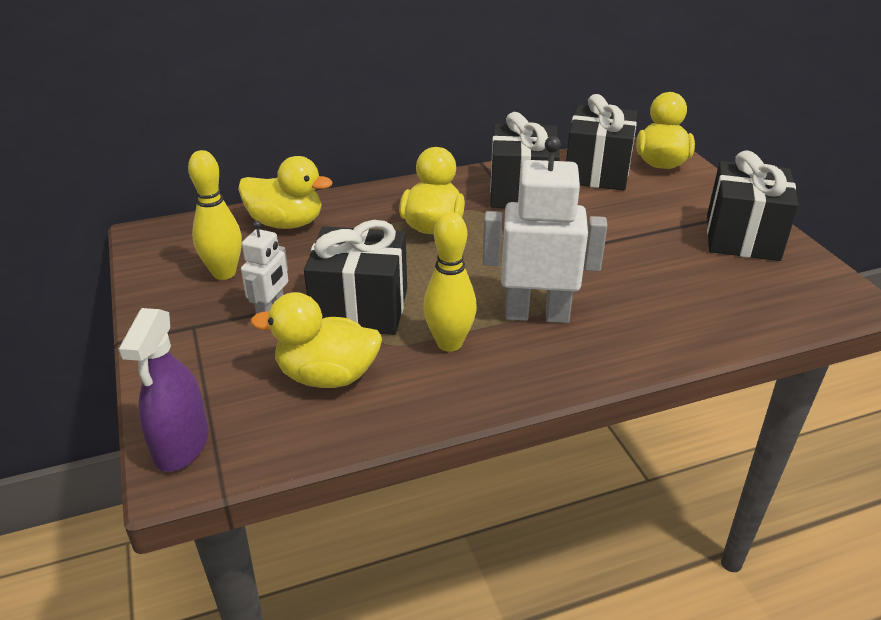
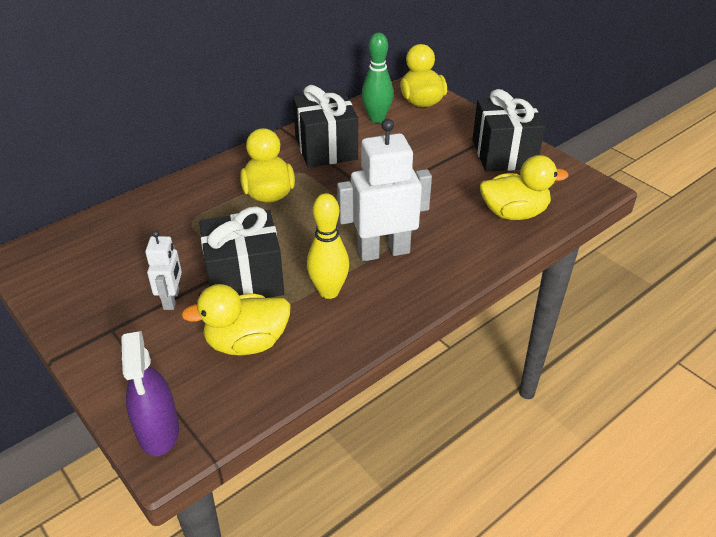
camera: 20 degrees left, 5 degrees up
(224, 273) = (112, 275): yellow bowling pin -> none
(286, 223) = (143, 217): yellow duck -> yellow duck (514, 213)
(597, 172) = (377, 119): black gift -> green bowling pin

